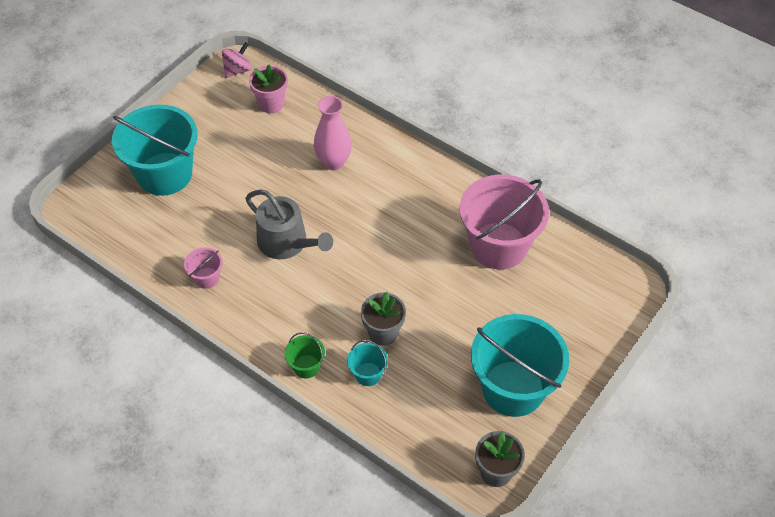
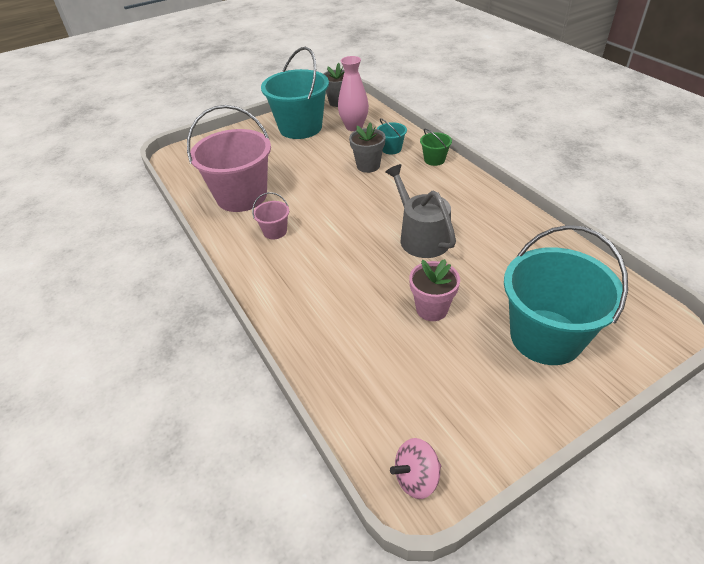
camera: 155 degrees left, 10 degrees down
(207, 278) = (505, 226): pink bucket -> pink bucket (275, 231)
(271, 104) = (384, 397): pink flower pot -> pink flower pot (431, 309)
(333, 162) = (340, 298): pink vase -> pink vase (354, 127)

